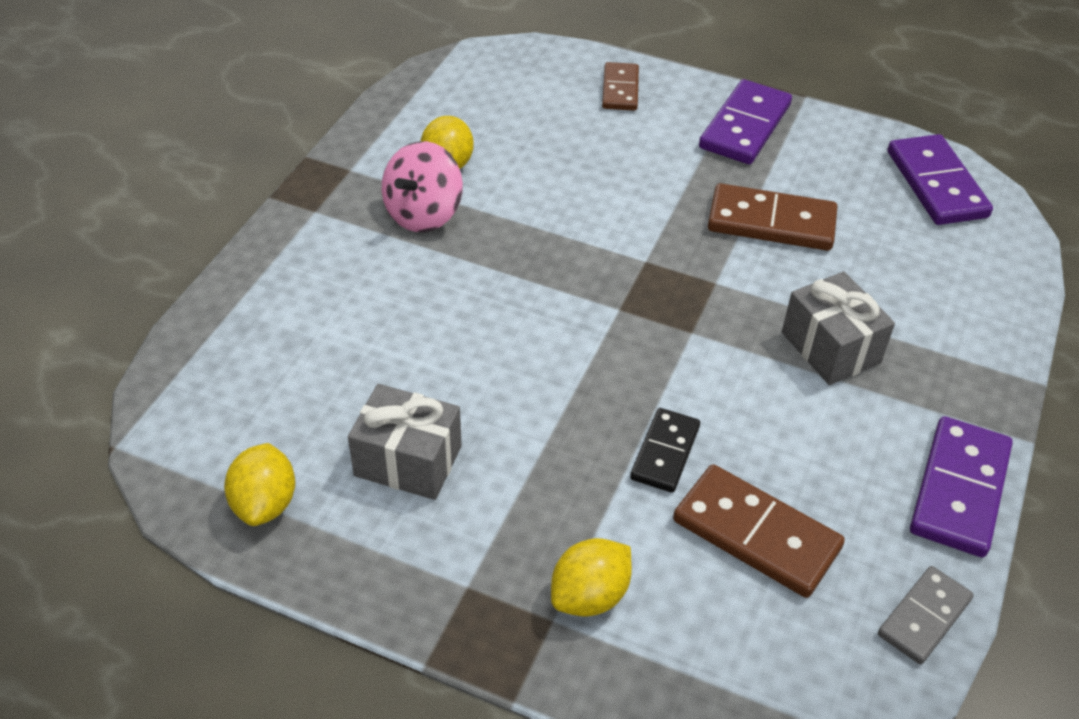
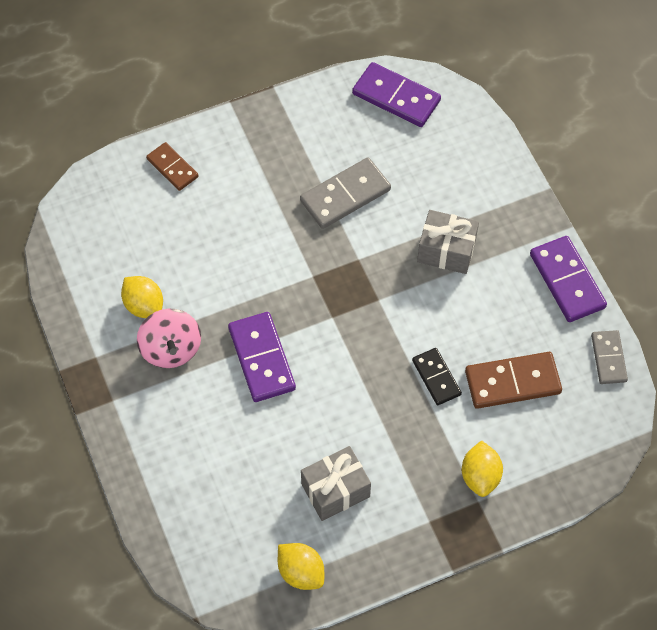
camera: 45 degrees left, 15 degrees up
(744, 126) = (265, 138): purple domino -> purple domino (261, 359)
(771, 222) = (345, 195): brown domino -> grey domino

